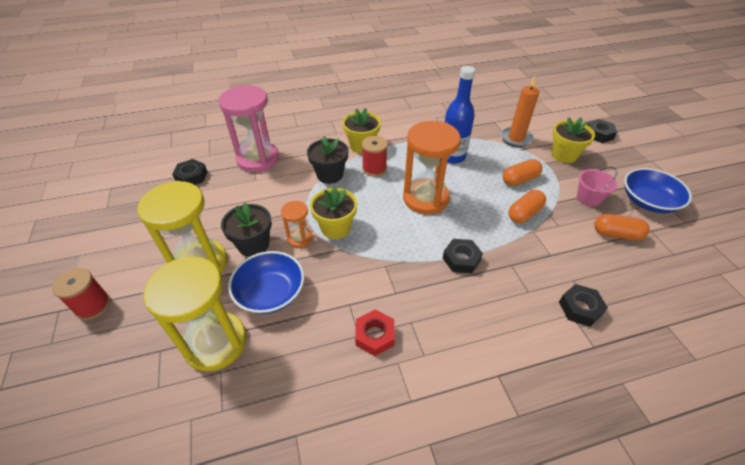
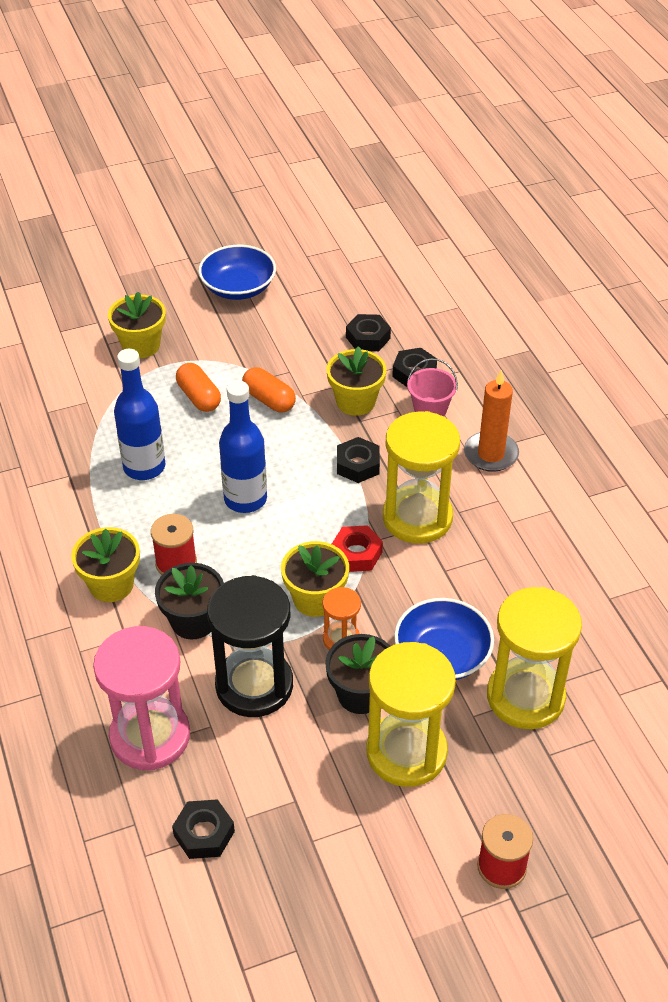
camera: 95 degrees left, 0 degrees up
(277, 197) = (254, 685): none -> black hourglass
(374, 335) = (483, 543): red nut -> red nut (356, 554)
(405, 292) = (417, 518): none -> yellow hourglass
(425, 198) = (245, 499): orange hourglass -> blue bottle
(516, 138) = (97, 391): orange candle -> orange candle (491, 454)
(533, 263) = (355, 402): none -> yellow flower pot
(588, 198) = (235, 337): pink bucket -> pink bucket (430, 409)
(598, 134) = (90, 302): black nut -> black nut (368, 338)
(616, 234) = (299, 325): orange capsule -> none

